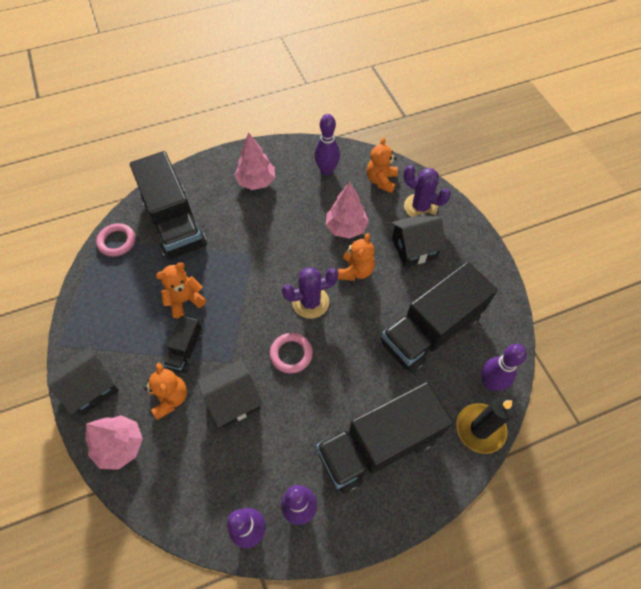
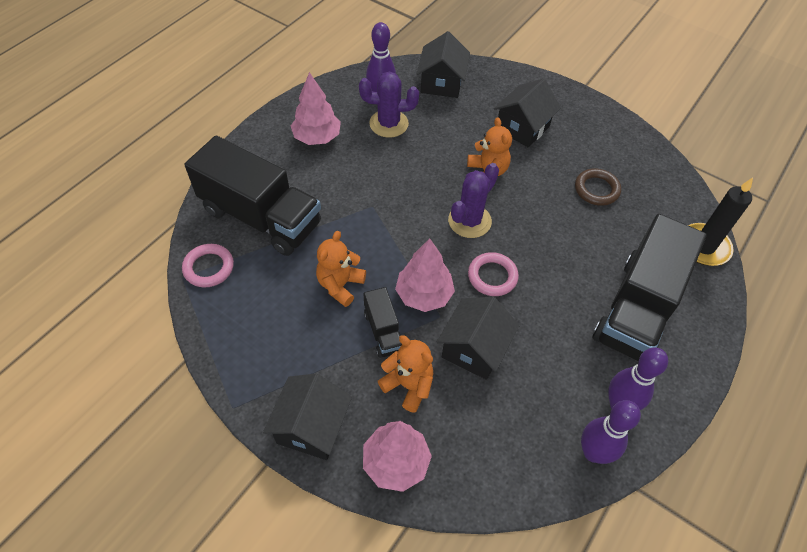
camera: 35 degrees left, 5 degrees down
(346, 228) = (445, 139): pink tree -> pink tree (424, 295)
(381, 180) = (441, 83): orange teddy bear -> black house
(420, 207) = (497, 90): purple cactus -> purple cactus (389, 124)
(430, 330) = (596, 189): black truck -> brown ring
(490, 383) = (679, 206): purple bowling pin -> none

